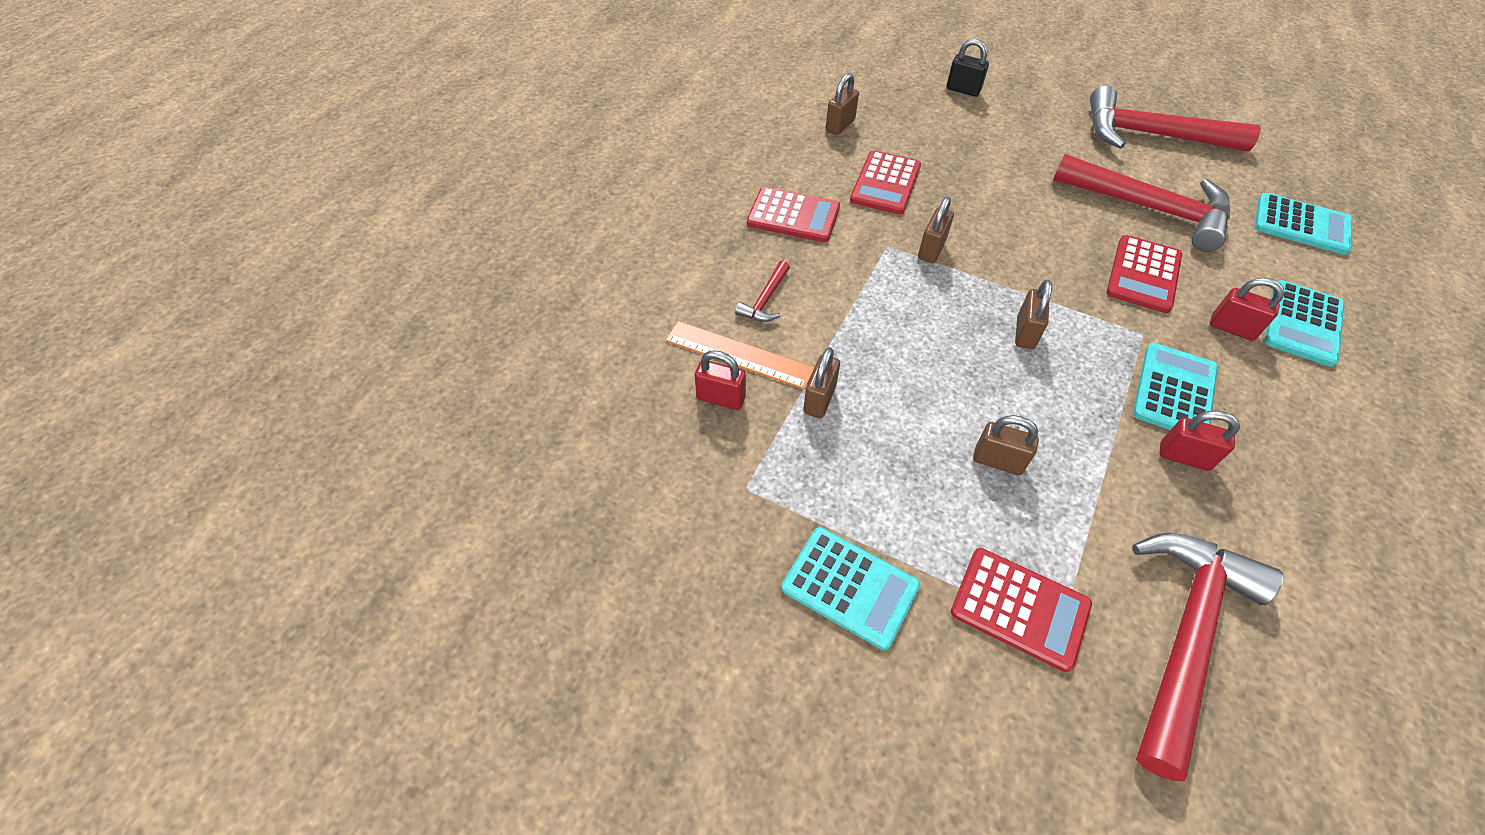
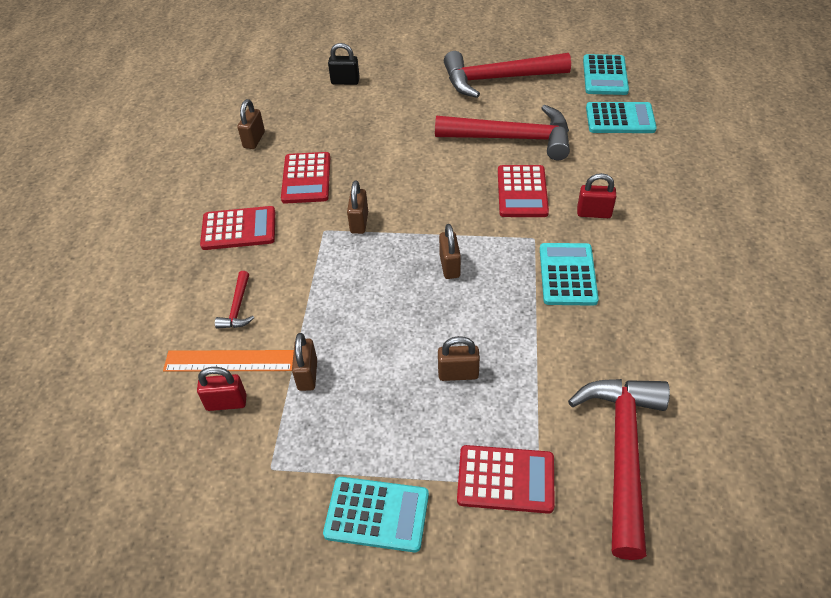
camera: 20 degrees left, 5 degrees down
(1184, 456) = (587, 321): red padlock -> none
(1302, 323) = (640, 194): turquoise calculator -> turquoise calculator (605, 75)

